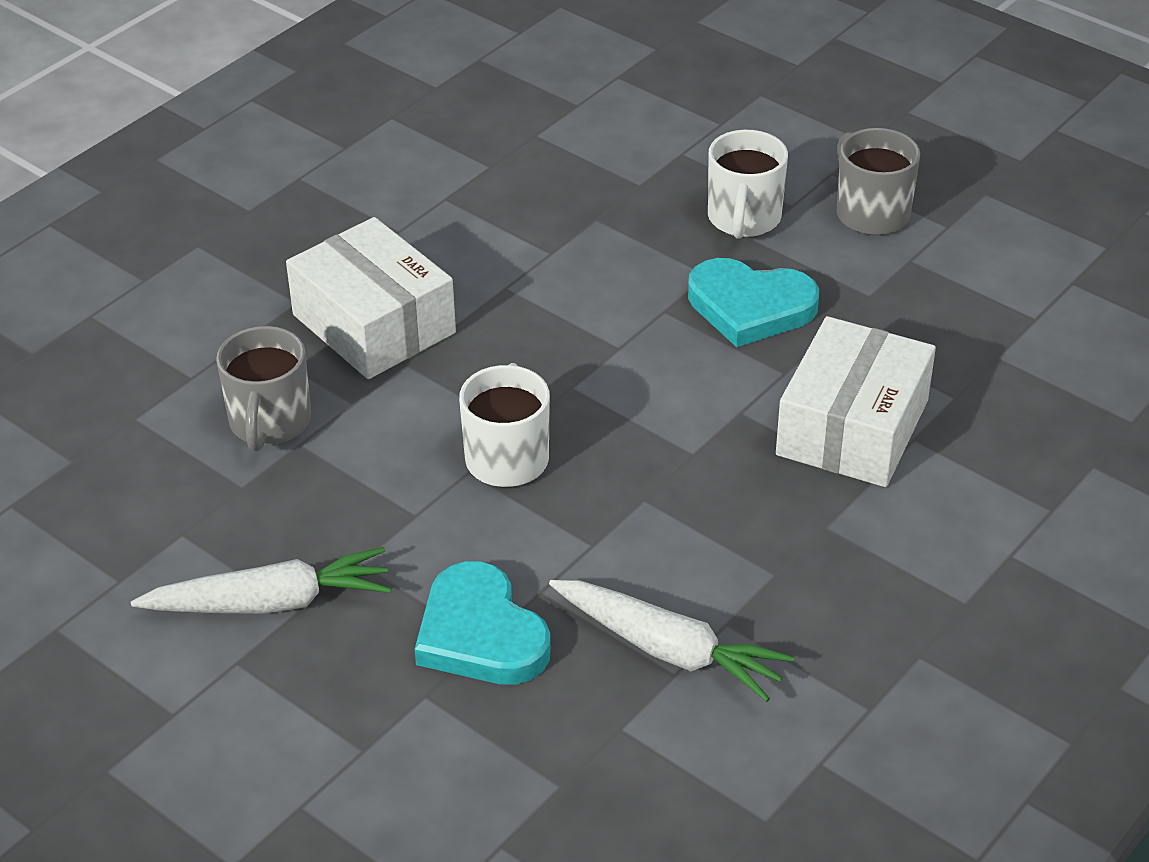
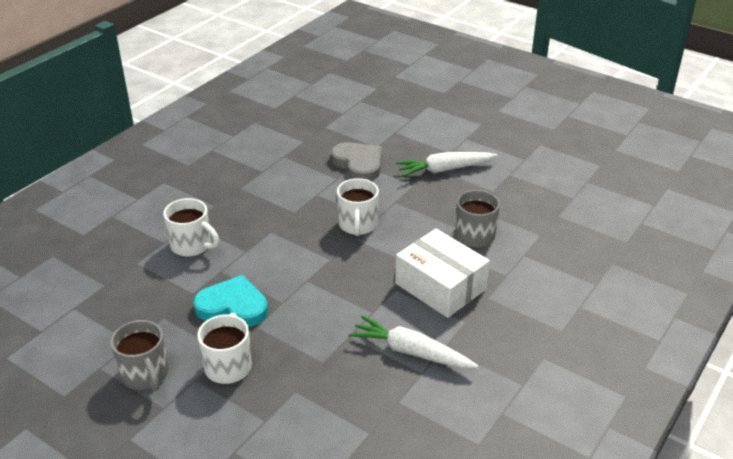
camera: 175 degrees right, 5 degrees down
(480, 634) = (359, 164): turquoise heart -> grey heart
(668, 649) = (285, 162): white carrot -> white carrot (411, 352)
(852, 428) = (192, 245): white box -> white mug

